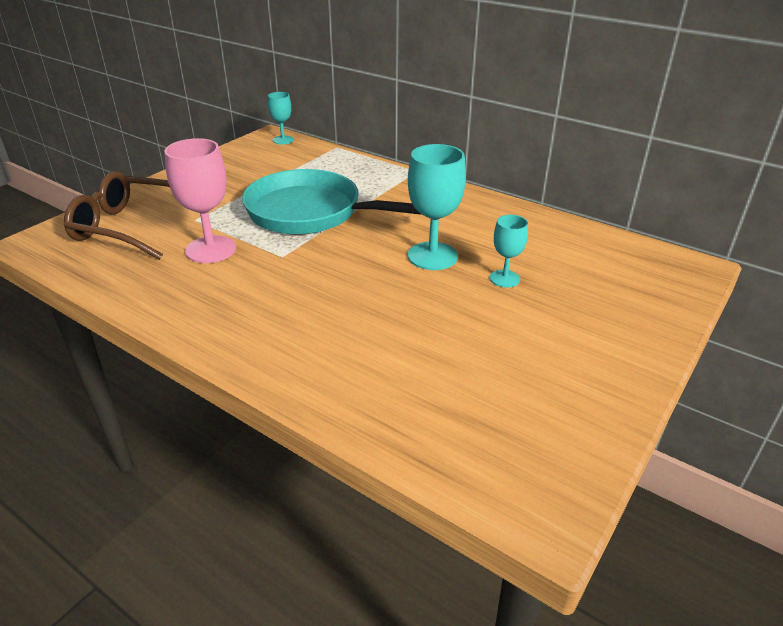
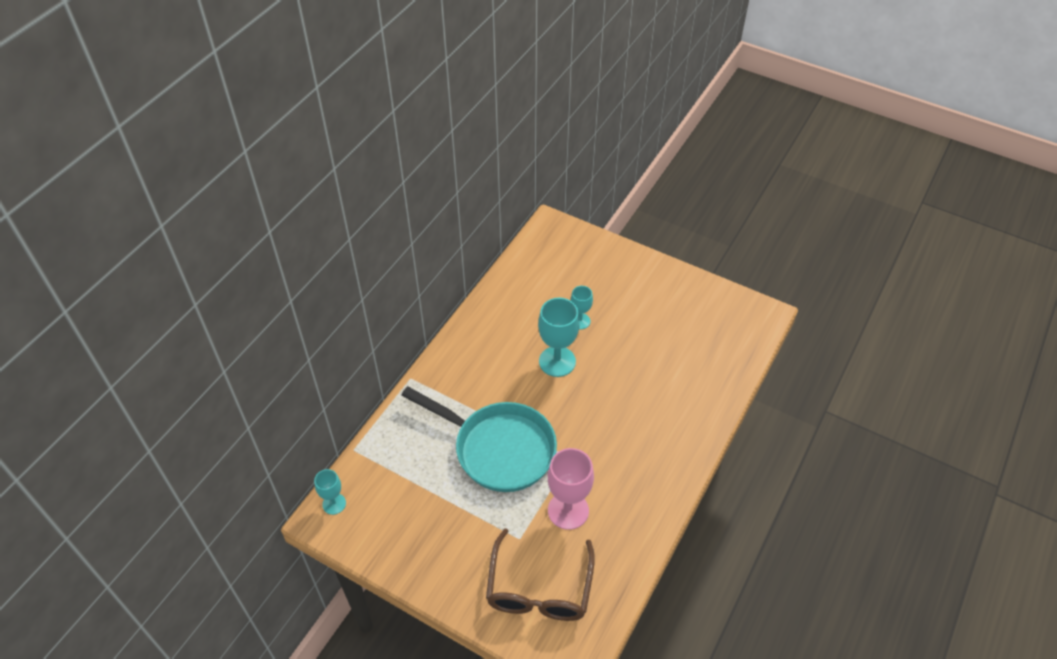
camera: 95 degrees left, 15 degrees up
(311, 213) = (498, 449): turquoise pan -> turquoise pan turned 75 degrees counterclockwise

